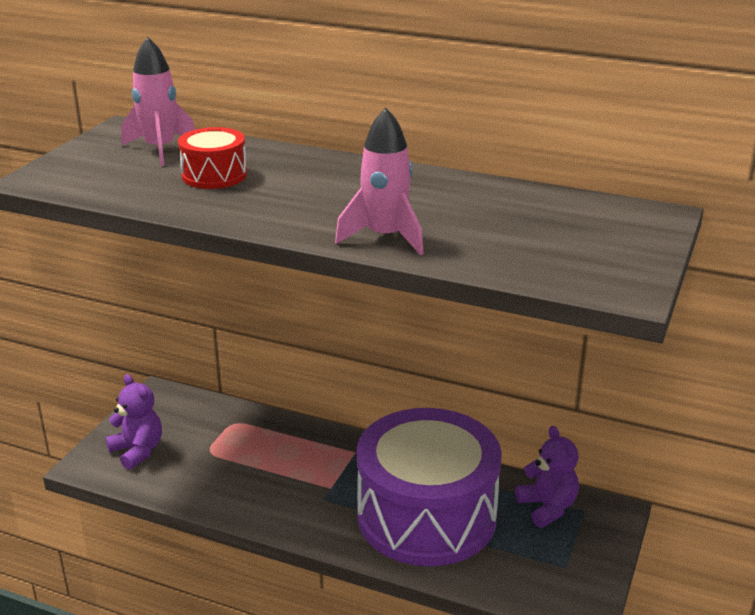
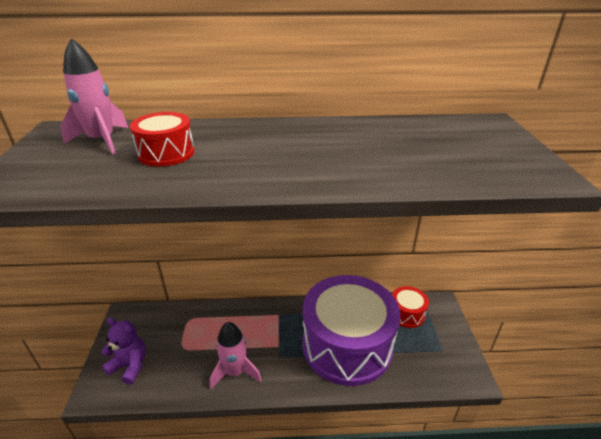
camera: 25 degrees left, 5 degrees up
(384, 237) = (350, 175): pink rocket -> pink rocket (235, 372)
(547, 507) = (407, 313): purple teddy bear -> red drum

